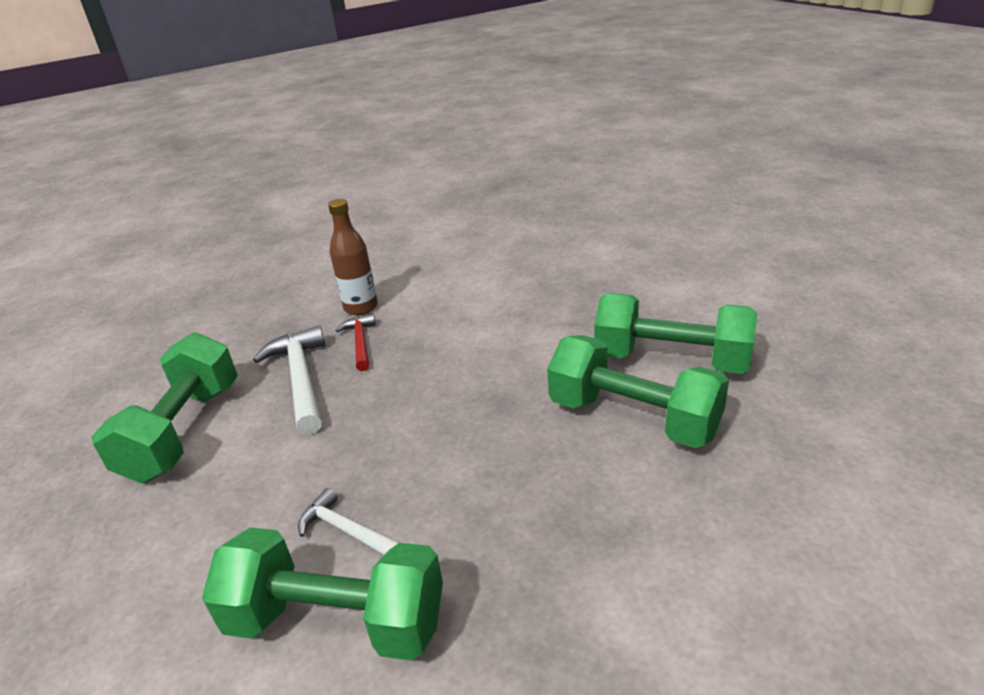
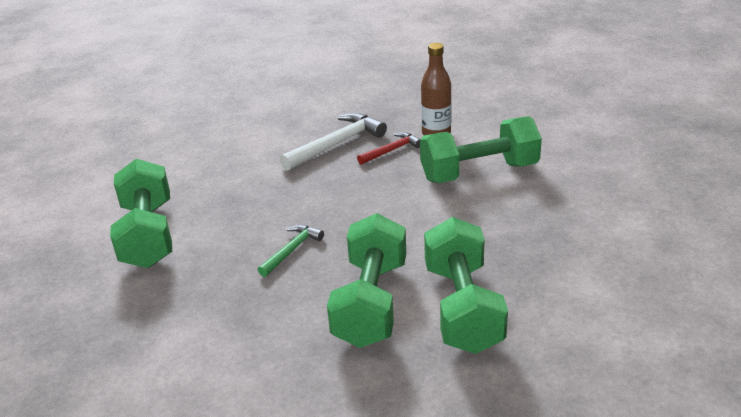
camera: 65 degrees right, 0 degrees up
(184, 431) = (268, 126): green dumbbell -> green dumbbell (479, 172)
(346, 531) = (211, 214): white hammer -> none
(495, 462) = (291, 250): none -> green hammer

